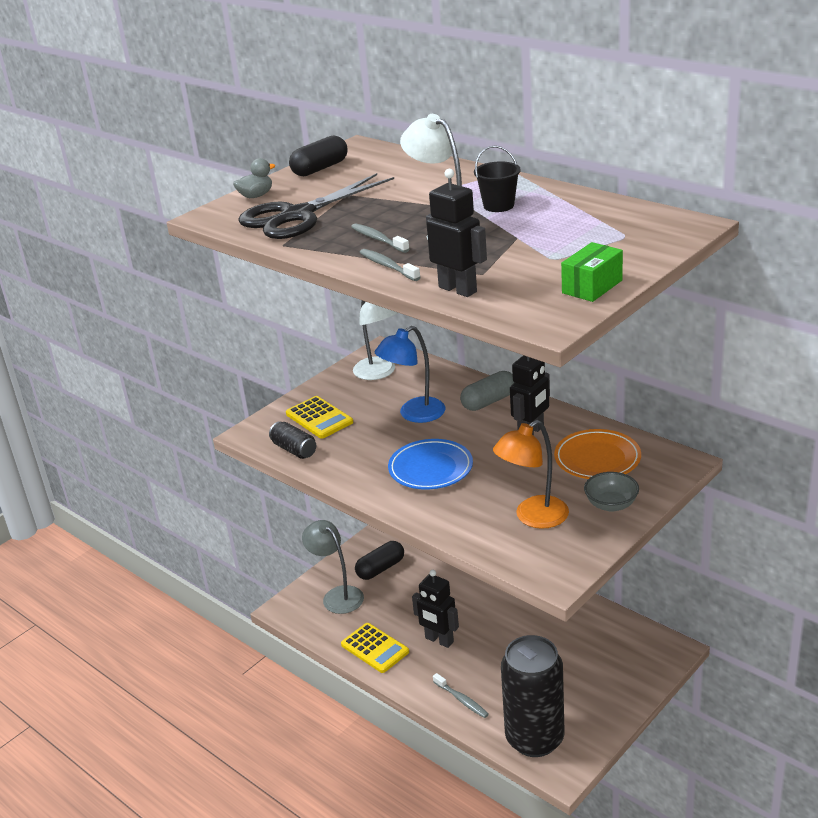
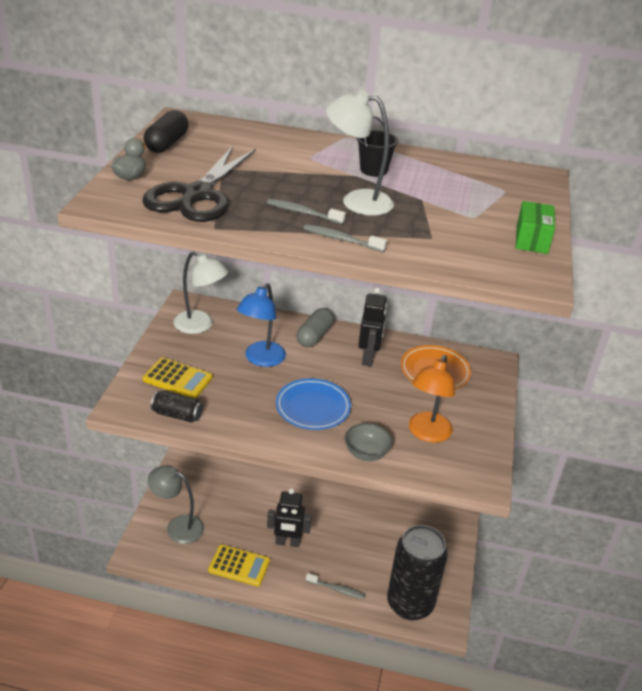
camera: 35 degrees left, 5 degrees up
(380, 569) = (201, 492): black capsule -> none
(458, 289) = (428, 256): black robot -> none
(611, 504) = (474, 408): grey bowl -> grey bowl (366, 453)

